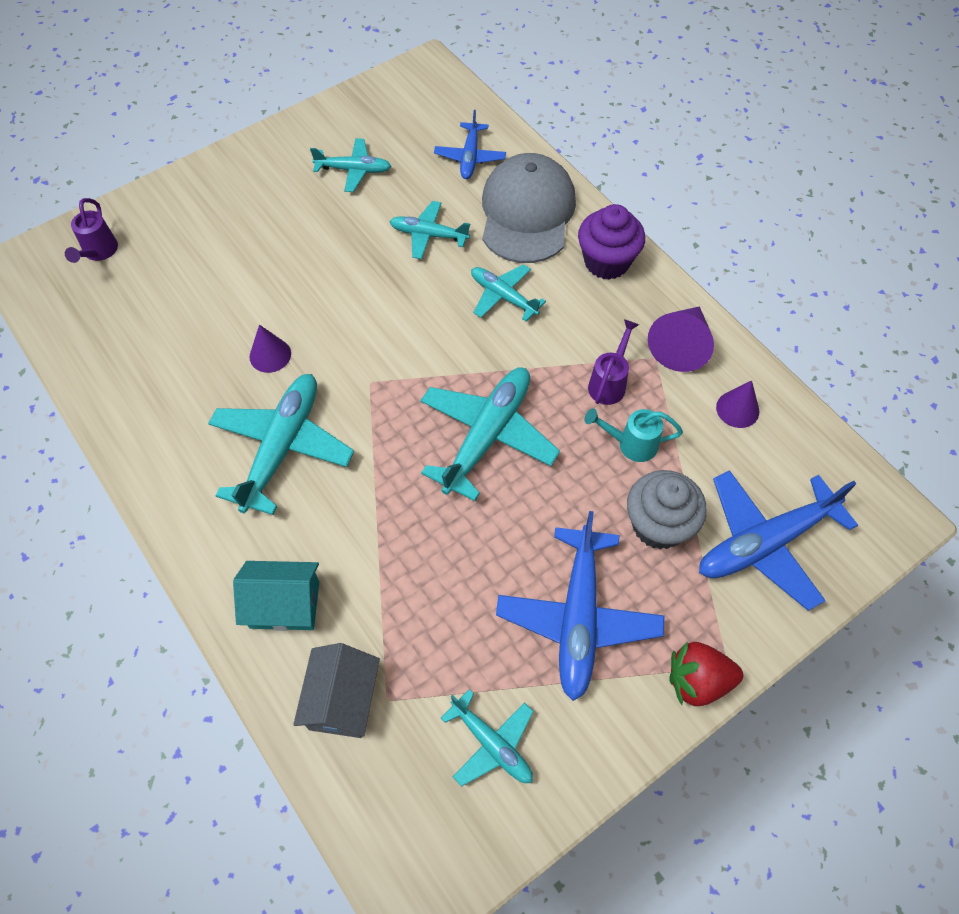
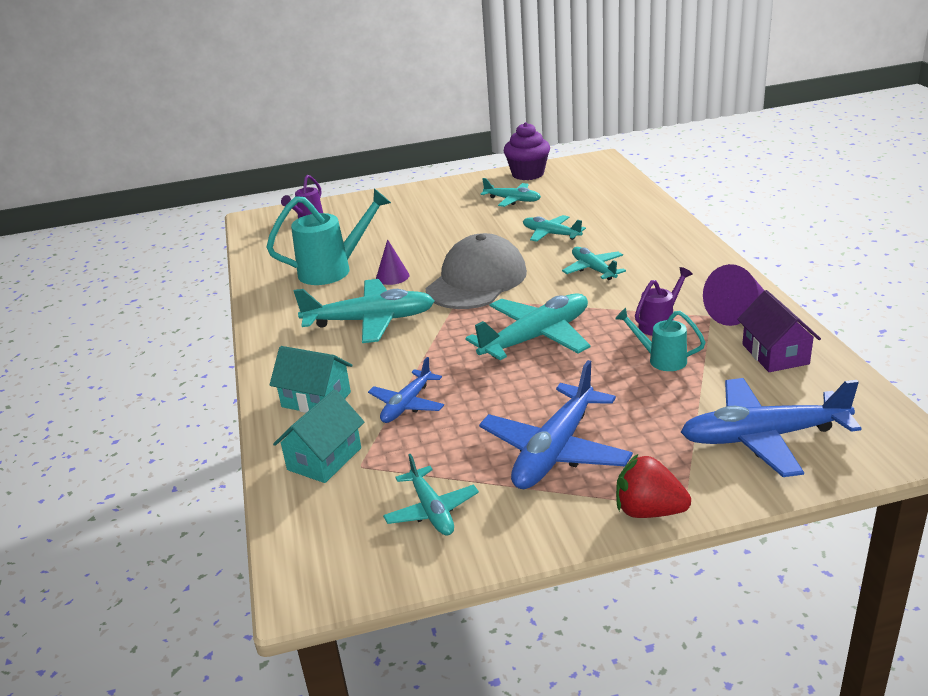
camera: 25 degrees right, 30 degrees down
(188, 356) = (334, 270): none -> turquoise watering can
(282, 447) = (370, 321): turquoise plane -> turquoise plane turned 45 degrees clockwise
(342, 700) = (324, 459): grey house -> turquoise house
(470, 157) = (607, 202): blue plane -> blue plane (407, 404)
(527, 213) = (638, 231): grey cap -> grey cap (476, 281)
(606, 262) = (693, 262): purple cupcake -> purple cupcake (528, 174)
(658, 525) = (661, 409): grey cupcake -> none
(737, 409) = (775, 354): purple cone -> purple house

